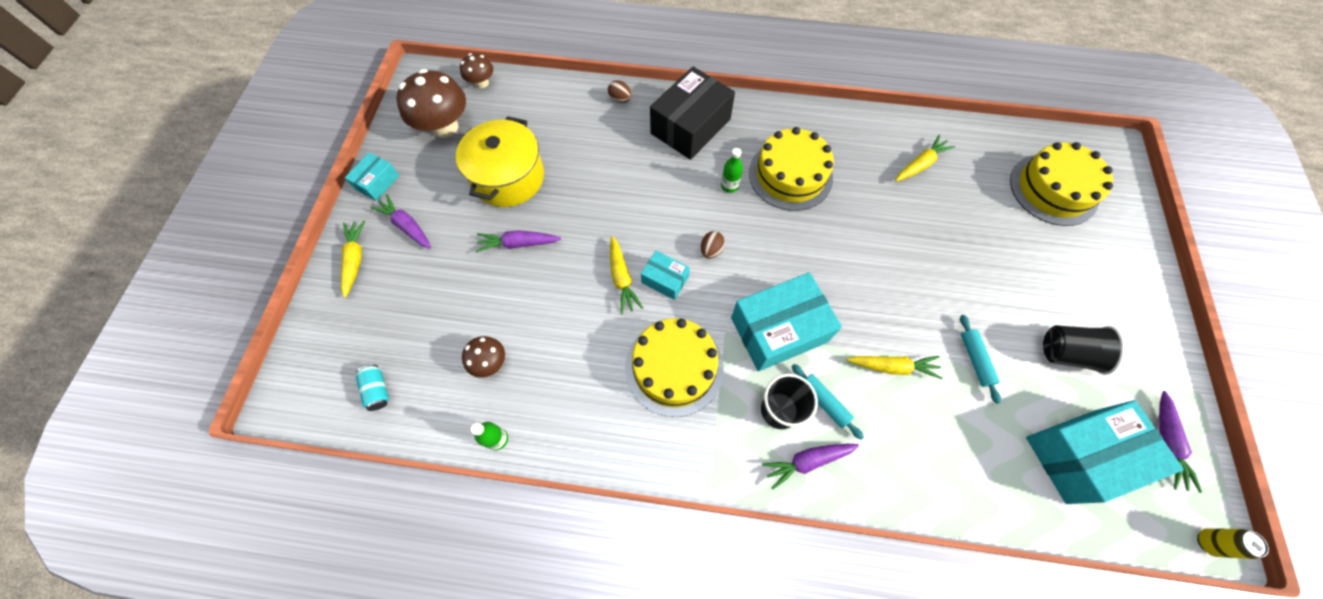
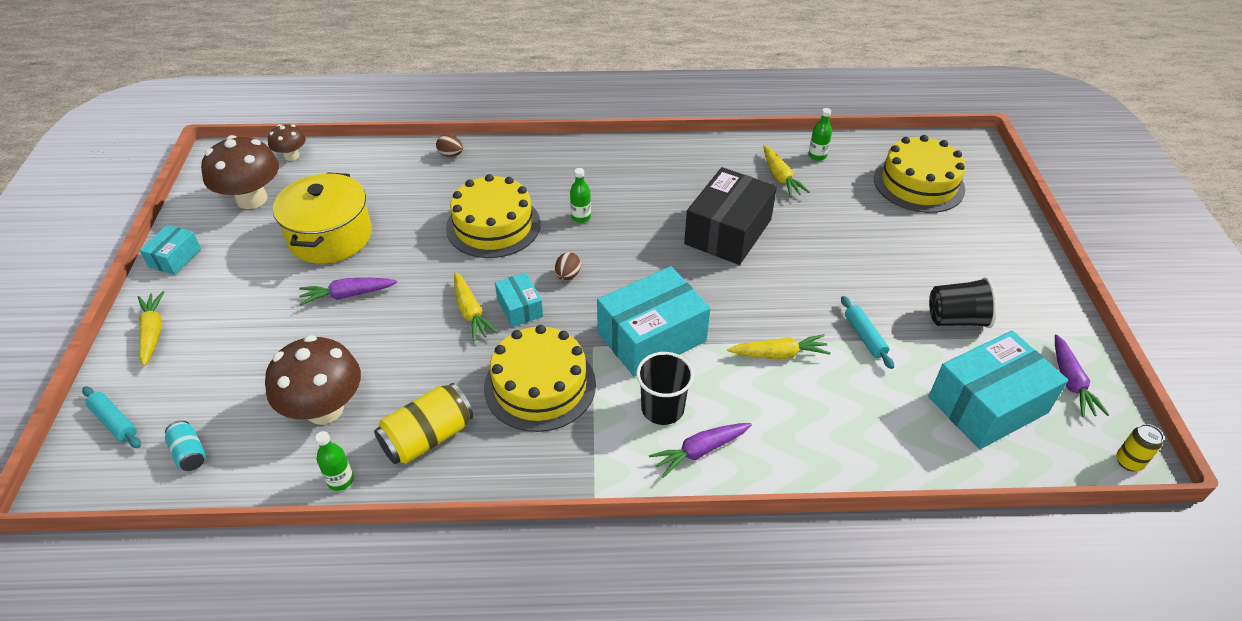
camera: 10 degrees left, 20 degrees down
(406, 226) = (213, 294): purple carrot -> none
(490, 362) = (324, 409): brown mushroom -> brown mushroom, size x1.87
(573, 407) = (428, 437): none -> yellow can
(665, 279) = (520, 307): turquoise box -> turquoise box turned 45 degrees clockwise
(690, 126) = (531, 170): black box -> black box (728, 232)
(790, 175) = (645, 201): yellow cake -> yellow cake (493, 225)
(824, 402) = (710, 395): turquoise rolling pin -> turquoise rolling pin (114, 422)
(920, 164) = (780, 177): yellow carrot -> yellow carrot turned 120 degrees clockwise
(959, 143) = (817, 156): none -> green bottle

